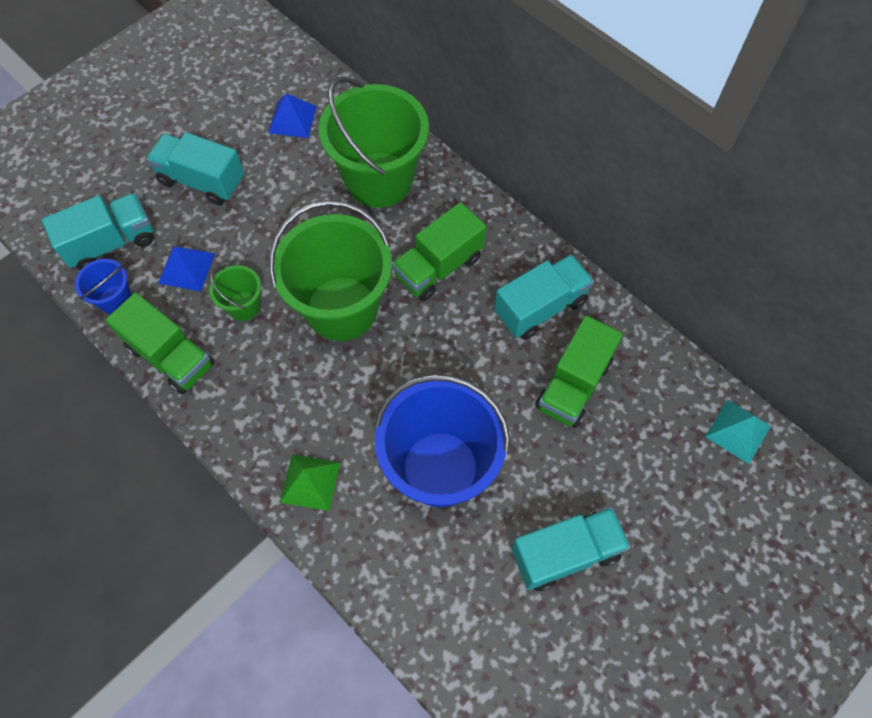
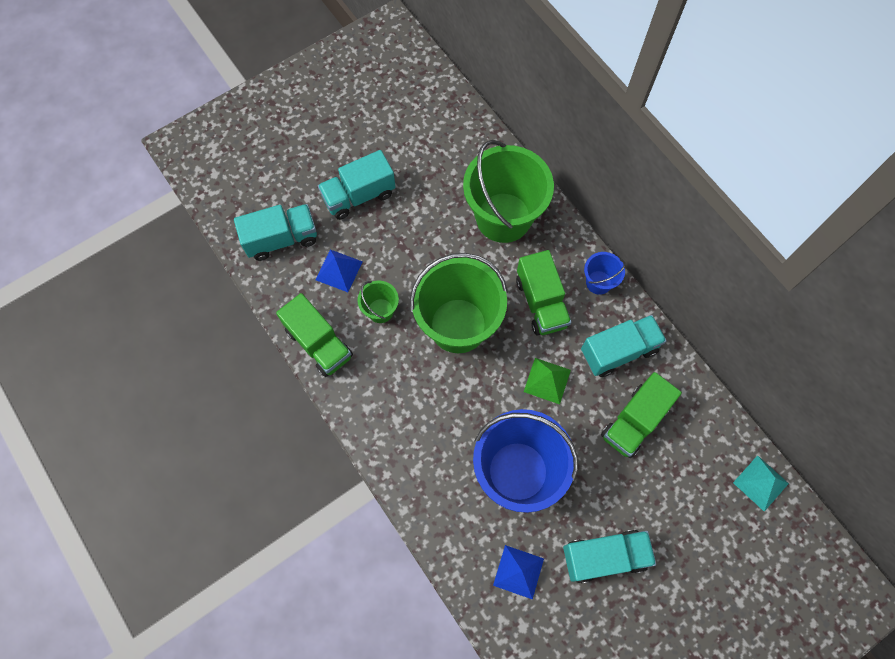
camera: 10 degrees right, 5 degrees up
(115, 300) = (280, 288): blue bucket -> blue bucket (598, 282)
(202, 181) = (359, 196): turquoise truck -> turquoise truck turned 60 degrees counterclockwise
(292, 119) = (439, 151): blue pyramid -> blue pyramid (518, 572)
(310, 482) = (415, 465): green pyramid -> green pyramid (547, 380)
(438, 267) = (541, 302): green truck -> green truck turned 75 degrees counterclockwise

